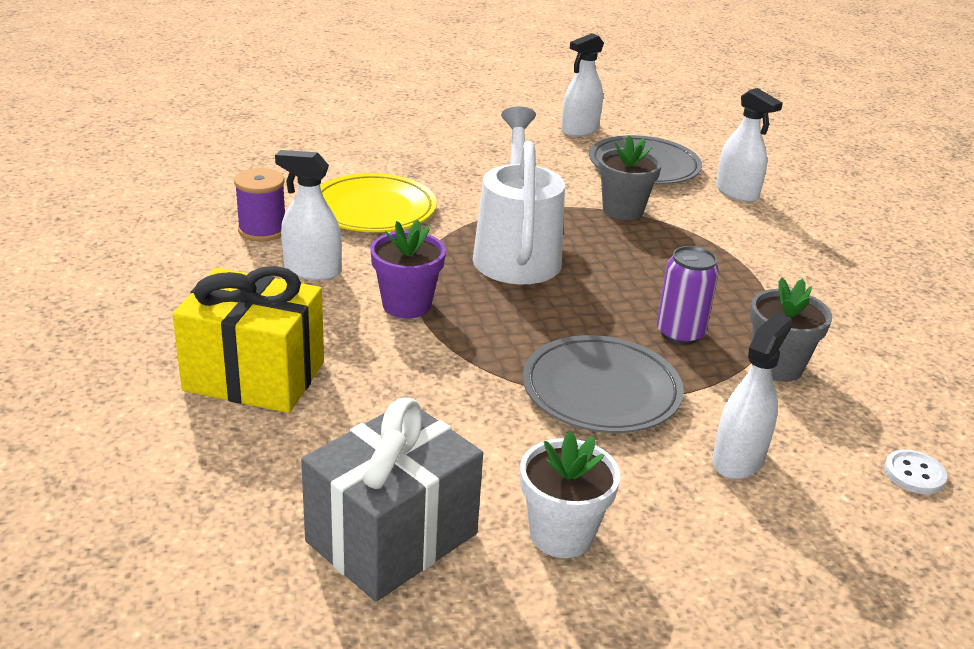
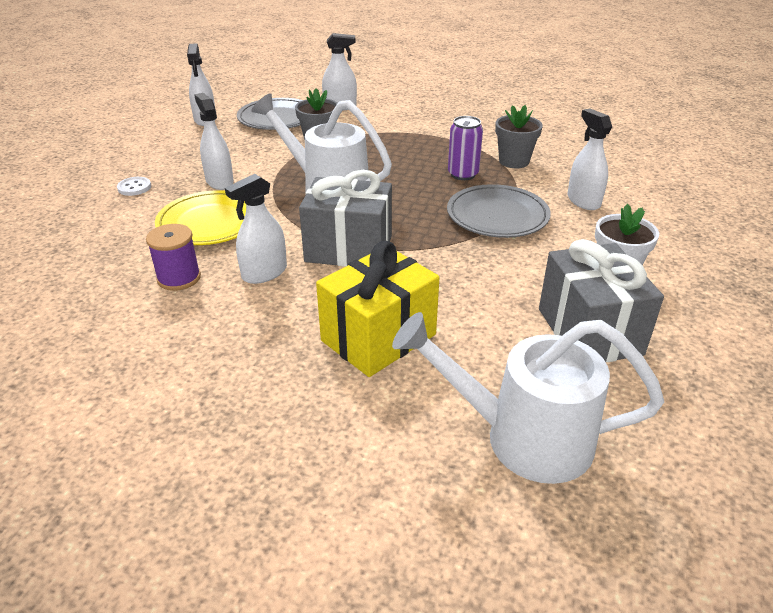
camera: 55 degrees left, 5 degrees up
(144, 526) = (522, 437): none -> white watering can
(406, 305) = (348, 249): purple flower pot -> grey gift
(458, 185) = (219, 182): none -> white spray bottle
(914, 474) = (619, 164): white button -> white button (134, 187)

